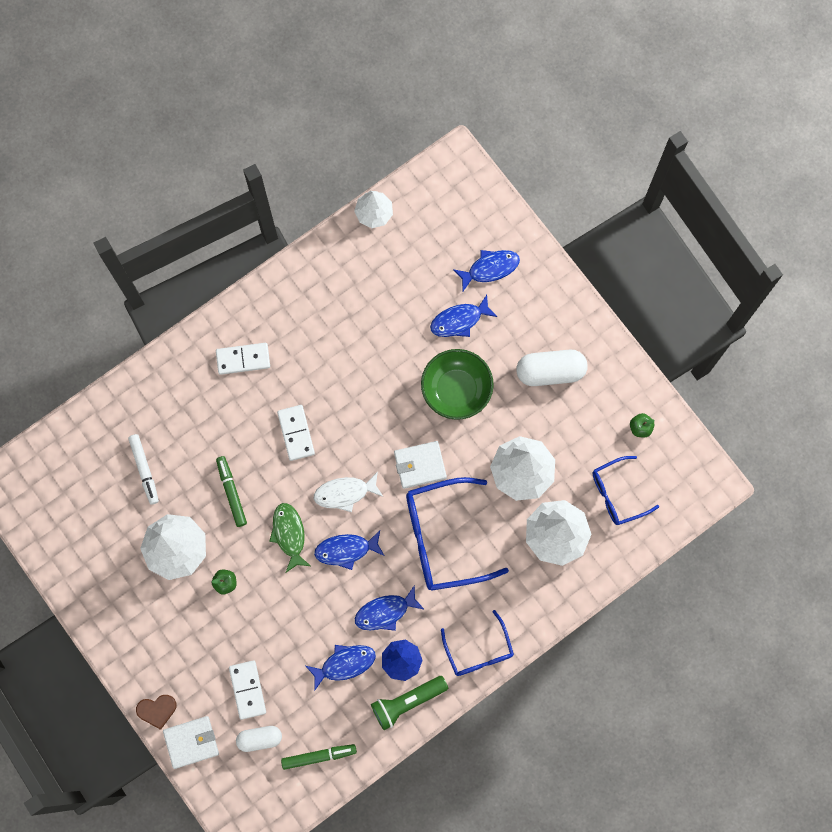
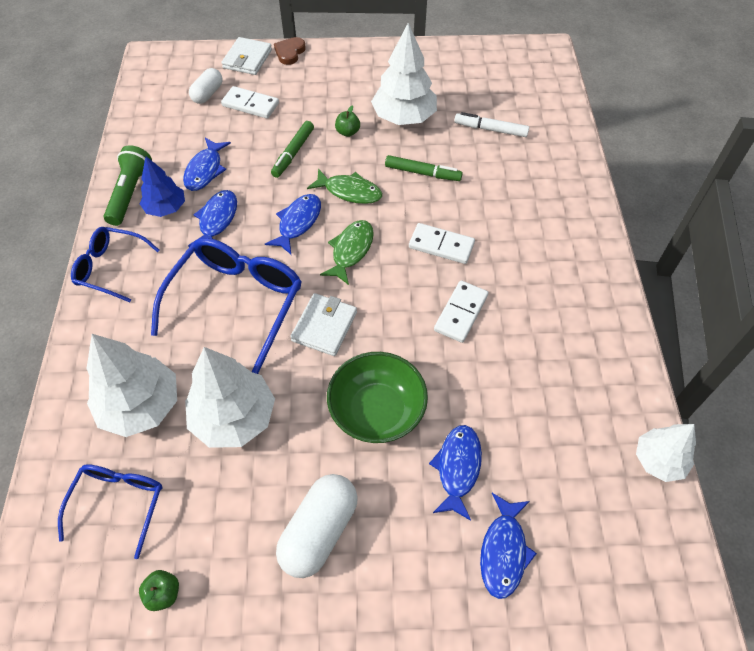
camera: 125 degrees right, 20 degrees down
(243, 359) = (549, 244): white domino -> white domino (460, 313)
(319, 756) = (156, 119): green marker -> green marker (293, 153)
(345, 493) = (351, 250): white fish -> green fish

